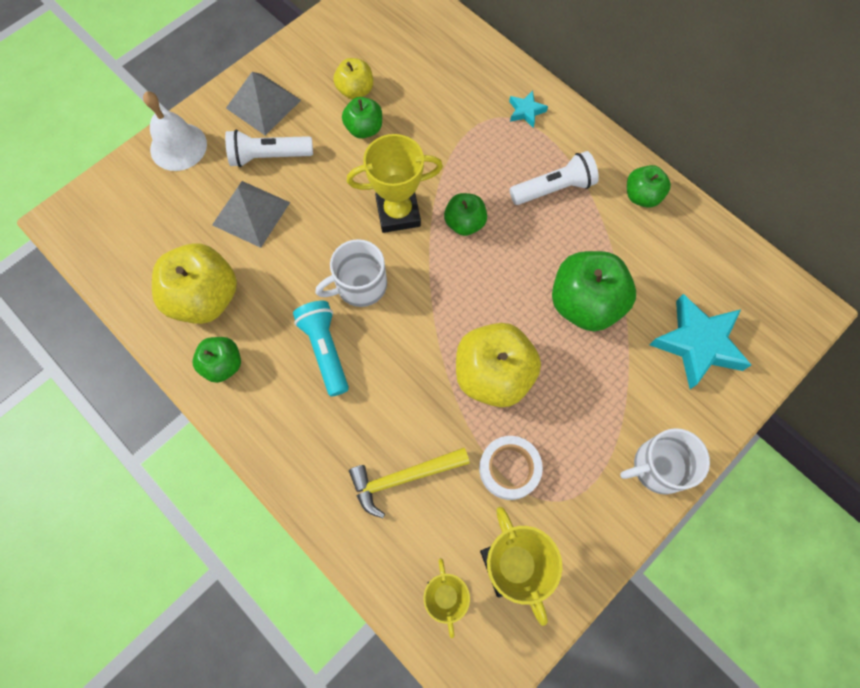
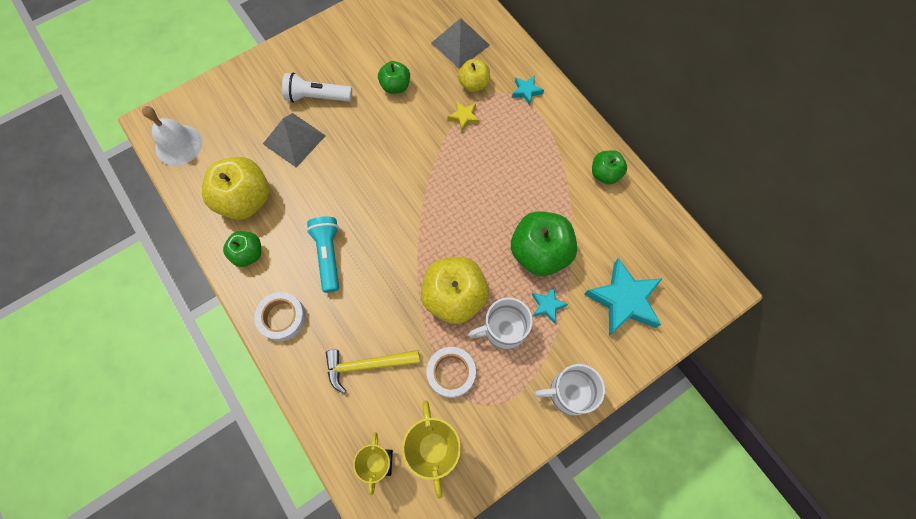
camera: 10 degrees right, 0 degrees up
(178, 146) = (250, 78): white bell -> white bell (178, 145)
(263, 104) = (321, 55): grey pyramid -> grey pyramid (460, 44)
(283, 437) = (282, 318): none -> white tape
(355, 90) = (395, 55): yellow apple -> yellow apple (474, 84)
(360, 285) = (366, 209): white mug -> white mug (504, 329)
(398, 213) = (408, 157): yellow trophy -> none
(457, 154) = (464, 117): none -> yellow star
(464, 223) = (458, 173): green apple -> none
(554, 188) = (535, 157): white flashlight -> none
(608, 366) = (547, 305): none -> turquoise star

